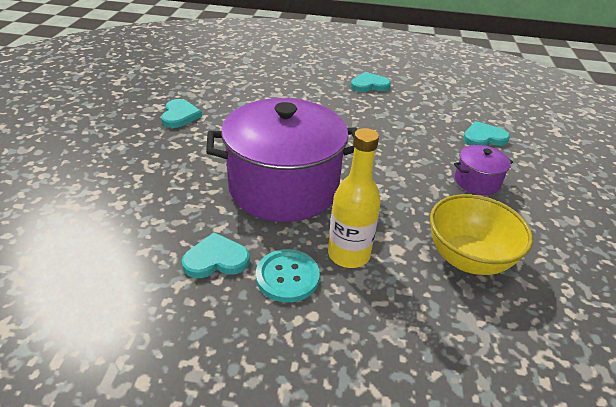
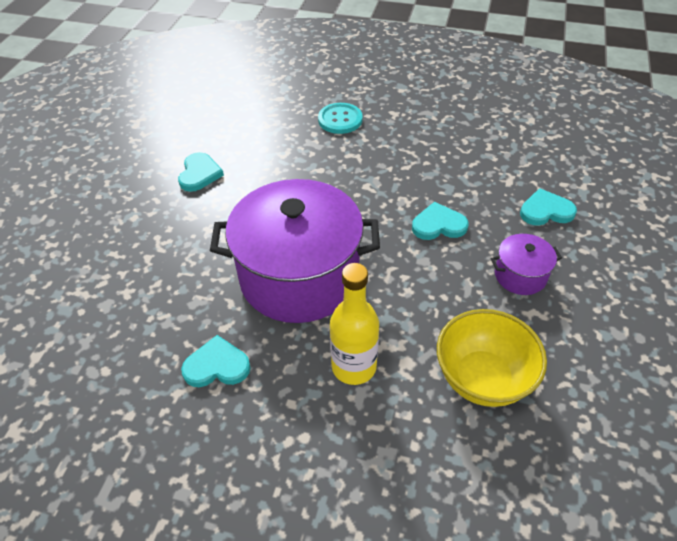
camera: 10 degrees right, 10 degrees up
(287, 277) = (285, 390): turquoise button -> turquoise button (340, 120)
(369, 85) = (424, 128): turquoise heart -> turquoise heart (438, 225)

